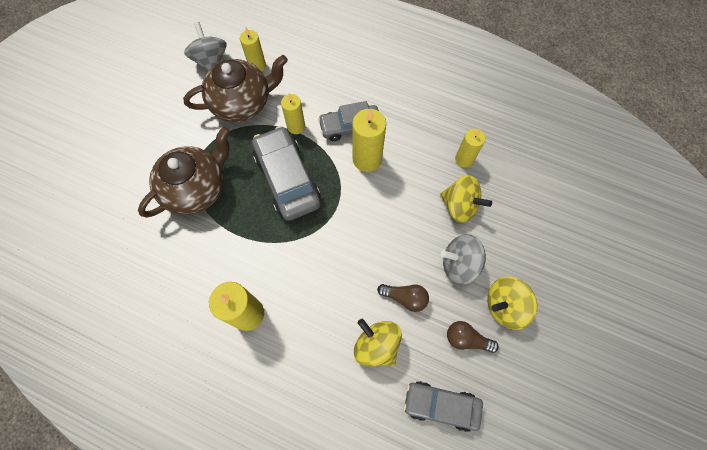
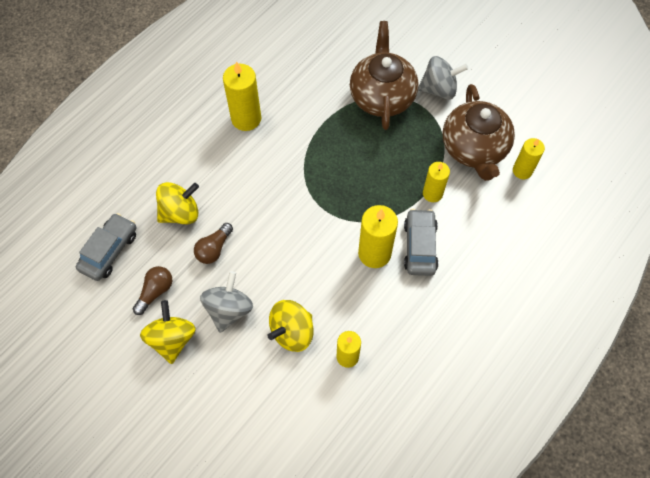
camera: 105 degrees right, 5 degrees down
(196, 188) = (382, 96): brown teapot -> brown teapot turned 150 degrees counterclockwise
(211, 61) = (536, 128): grey spinning top -> grey spinning top (439, 89)
(287, 179) = (371, 173): grey car -> none

